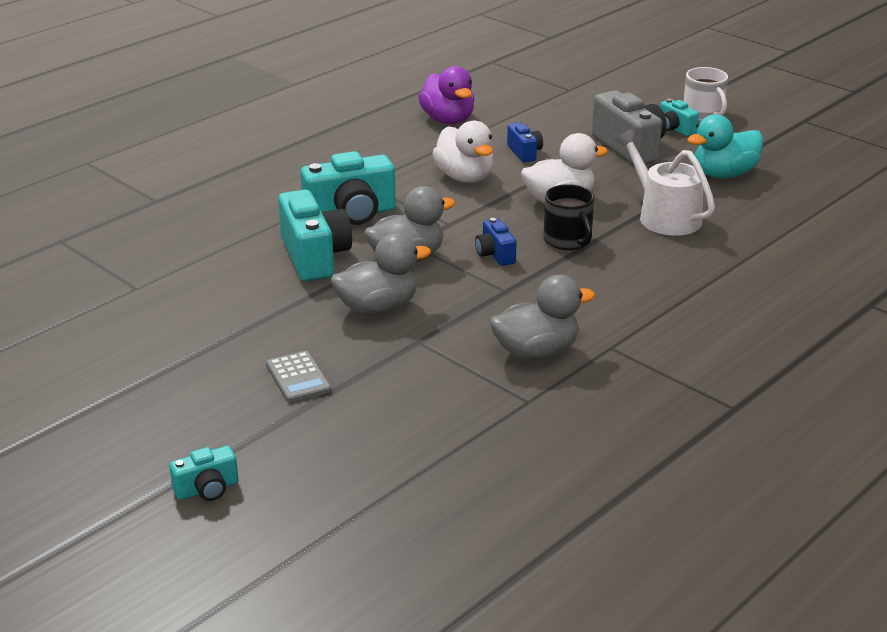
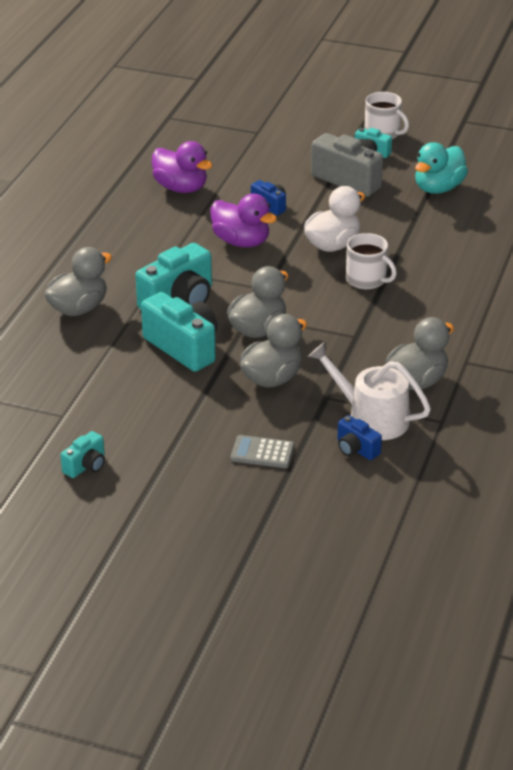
camera: 25 degrees left, 5 degrees up
(207, 489) = (274, 557): turquoise camera -> turquoise camera (86, 466)
(247, 198) = (78, 308): none -> grey duck
(298, 377) = (262, 452): grey calculator -> grey calculator turned 150 degrees clockwise
(465, 177) = (241, 242): white duck -> purple duck
(495, 254) = (322, 307): blue camera -> blue camera (356, 449)
(568, 240) = (367, 279): black mug -> white mug
(664, 216) = (422, 239): white watering can -> white watering can (371, 418)

